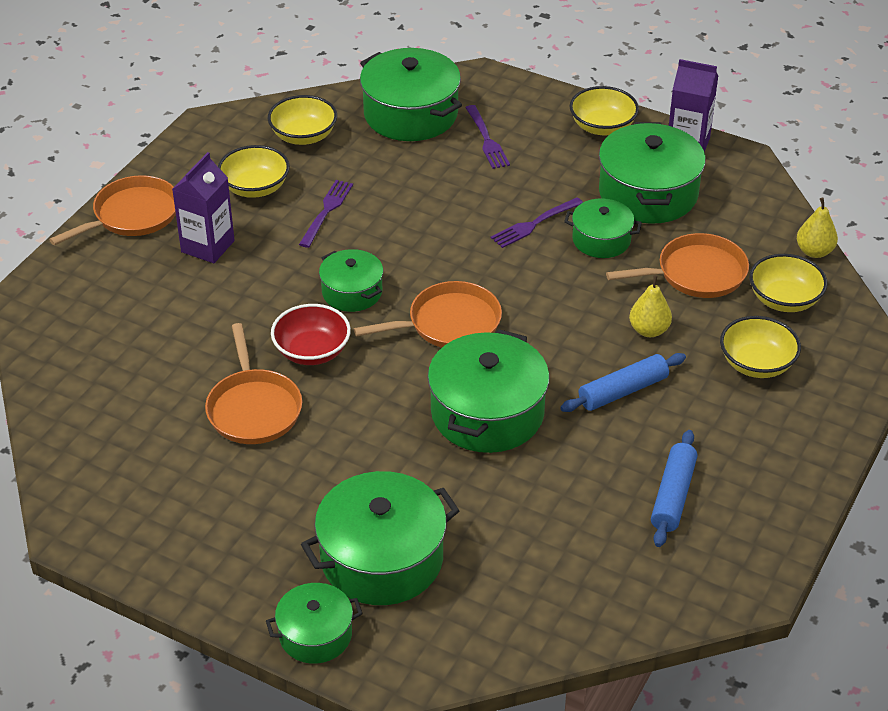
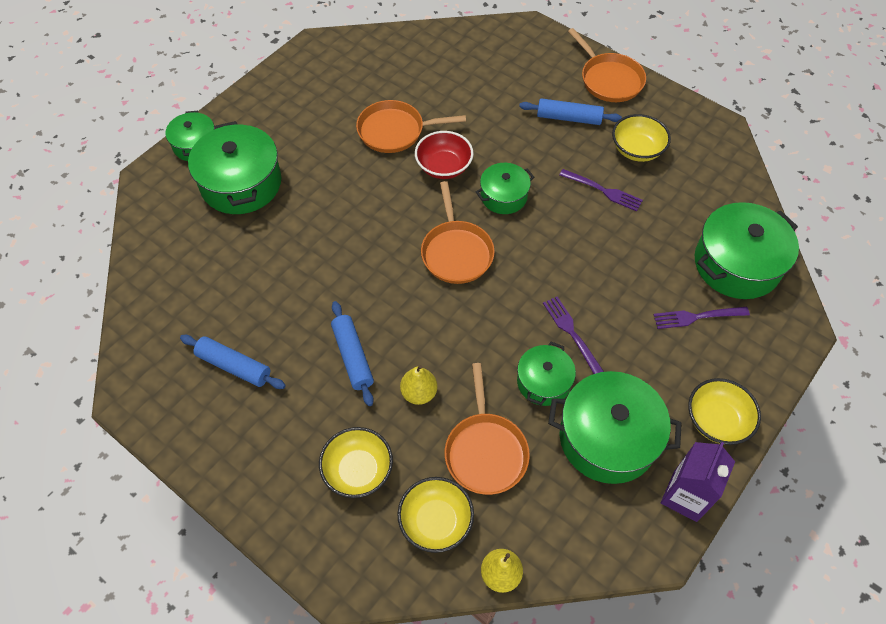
camera: 100 degrees right, 15 degrees up
(208, 246) = (568, 118): purple carton -> blue rolling pin
(303, 136) = (704, 185): yellow bowl -> none
(487, 413) = (354, 261): green pot -> none

